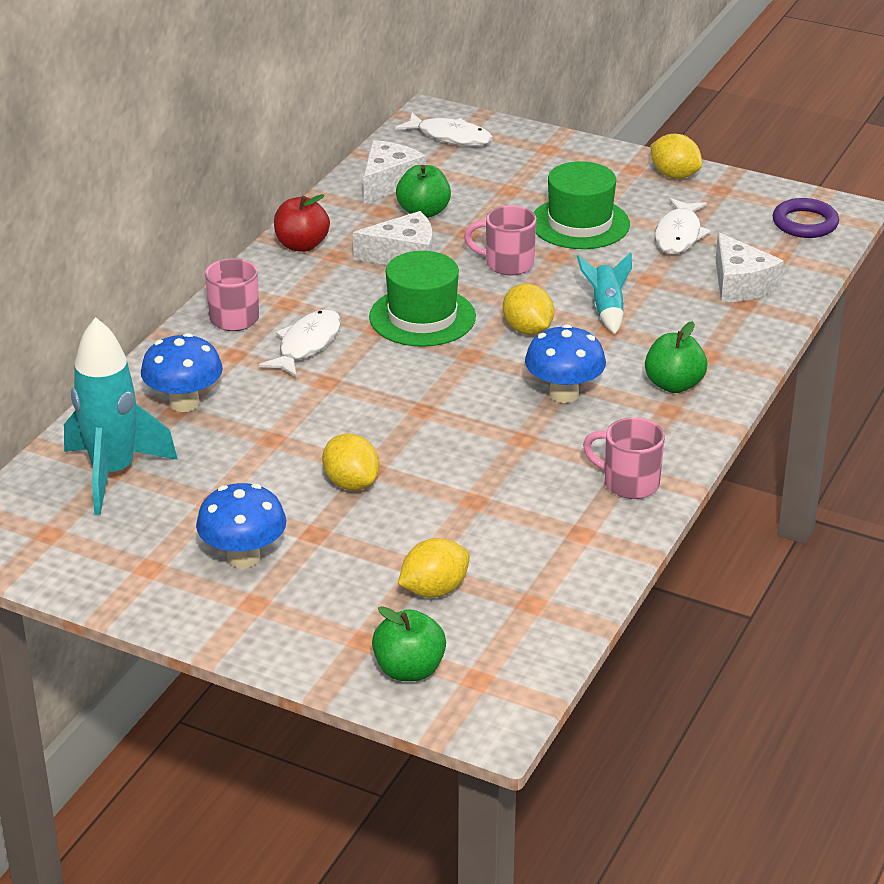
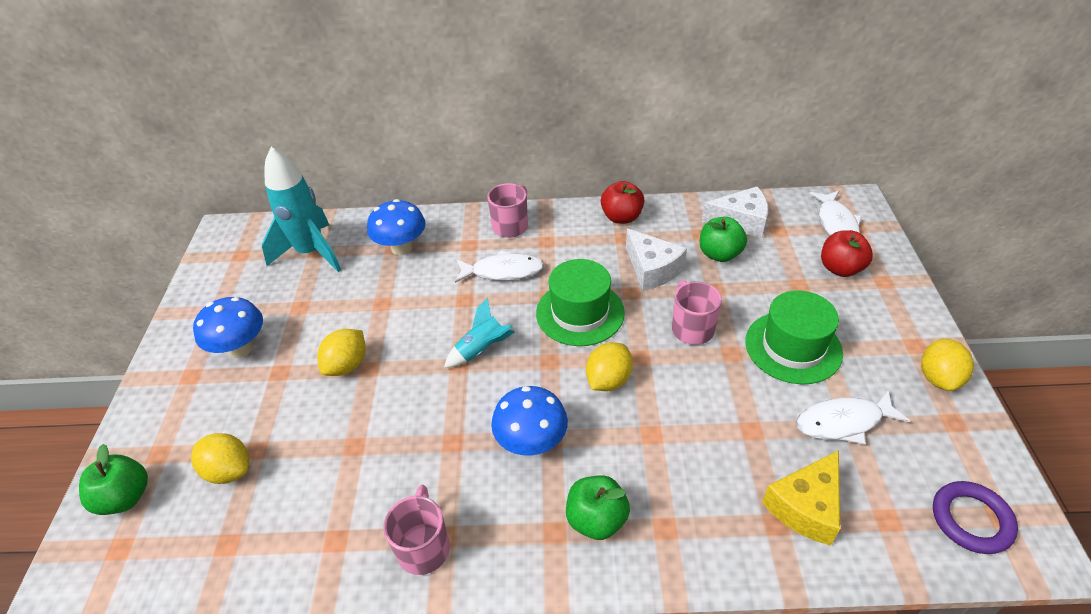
camera: 65 degrees right, 10 degrees up
(511, 161) = (840, 268): none -> red apple
(606, 310) = (677, 420): turquoise rocket -> turquoise rocket (481, 350)
(740, 284) = (806, 506): white cheese -> yellow cheese

